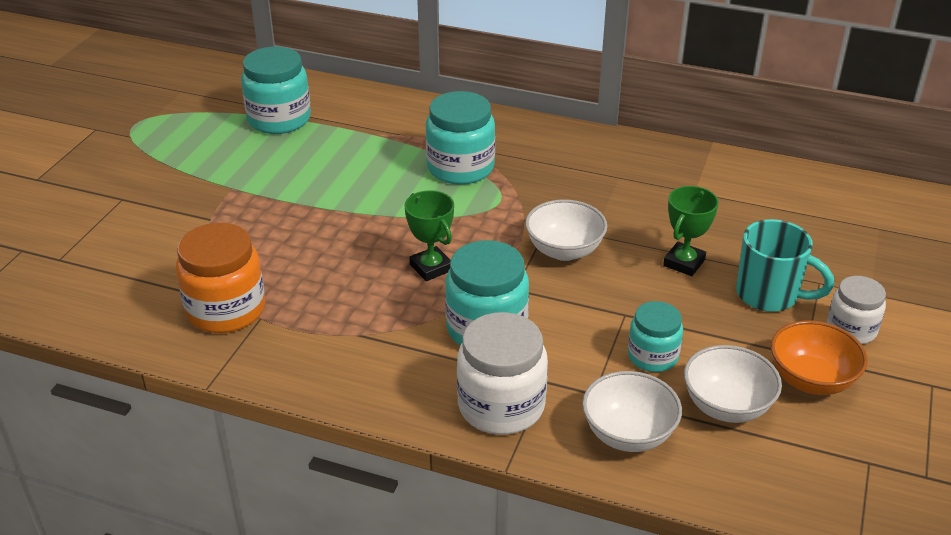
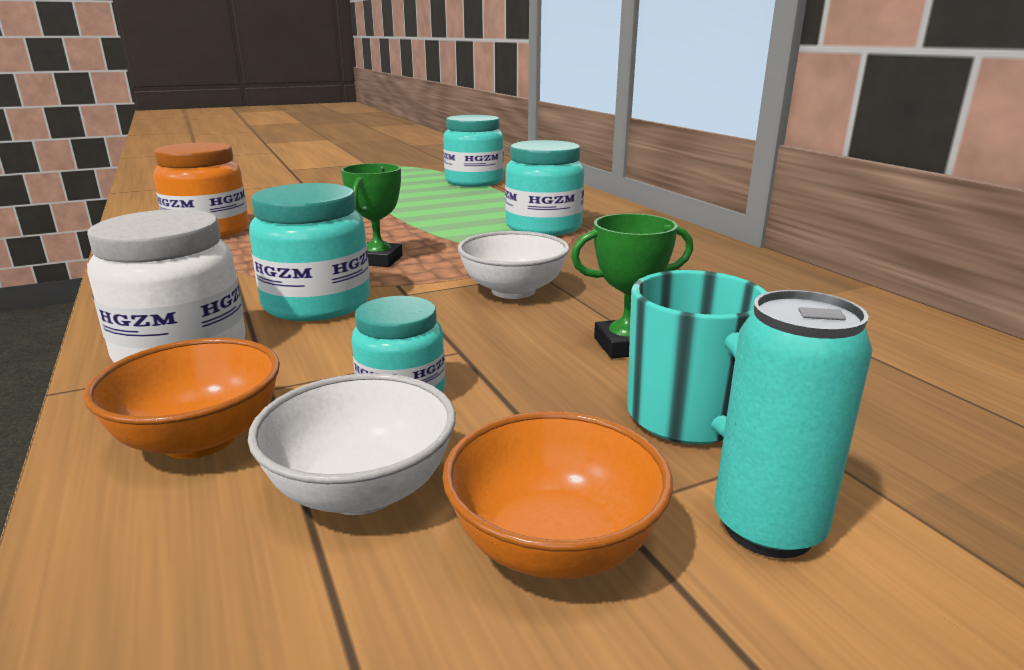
camera: 45 degrees right, 15 degrees down
(628, 434) = (200, 439): white bowl -> orange bowl
(851, 329) = (768, 528): white jar -> turquoise can

